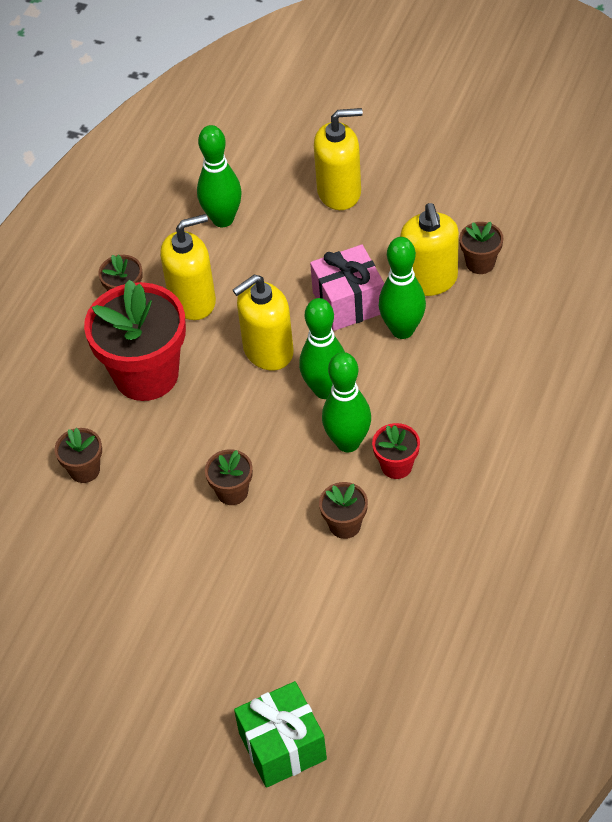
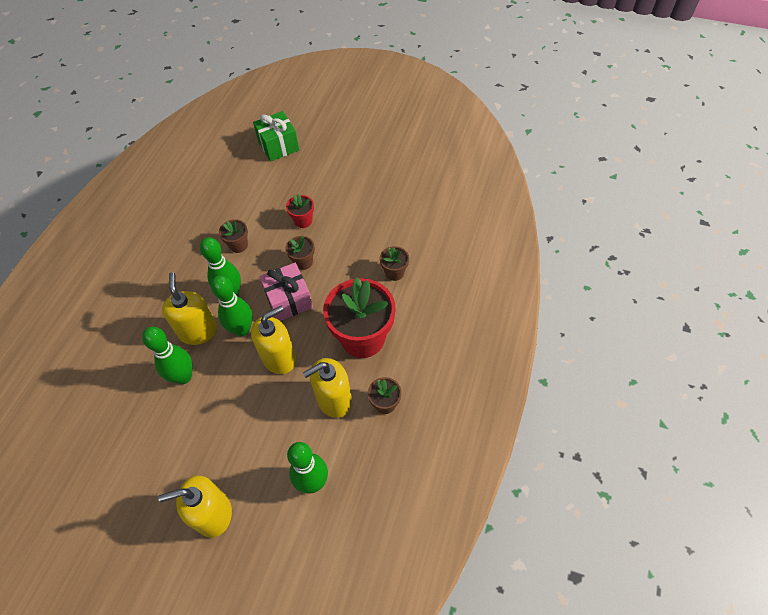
camera: 175 degrees right, 5 degrees up
(348, 302) = (219, 399): pink gift -> pink gift (289, 300)
(396, 466) = (203, 280): red flower pot -> red flower pot (303, 221)
(429, 280) = (156, 420): yellow soap dispenser -> yellow soap dispenser (198, 331)
(480, 263) = (114, 437): brown flower pot -> none

